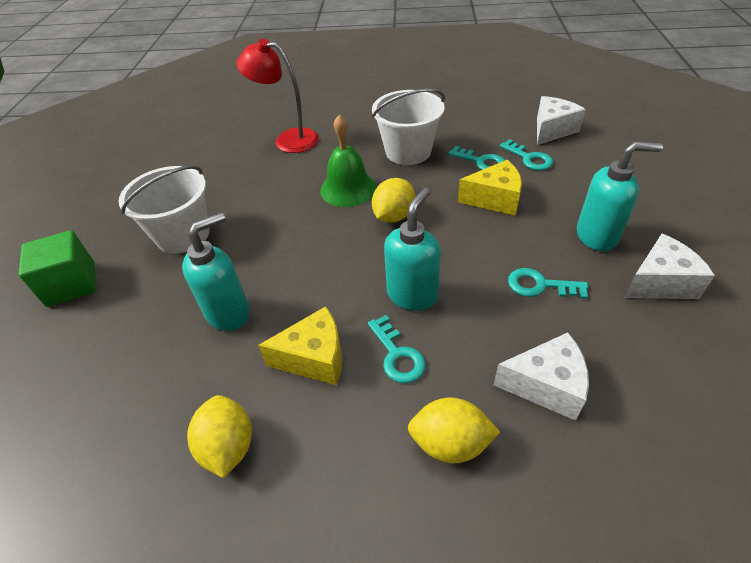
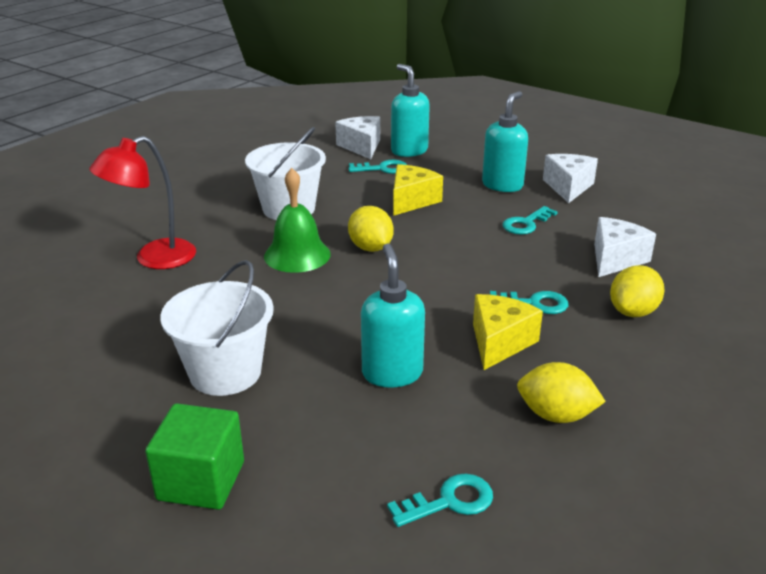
camera: 60 degrees left, 15 degrees down
(412, 294) = (477, 274): turquoise soap dispenser -> turquoise soap dispenser (409, 151)
(481, 161) = (356, 186): turquoise key -> turquoise key (449, 501)

